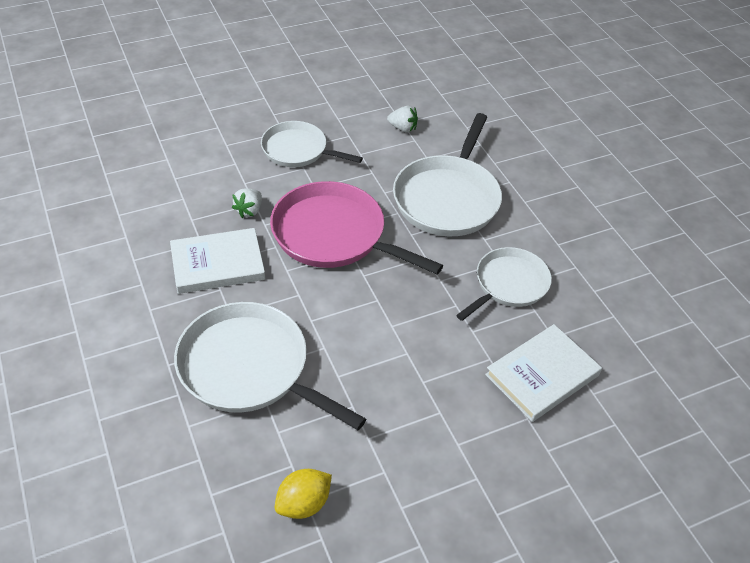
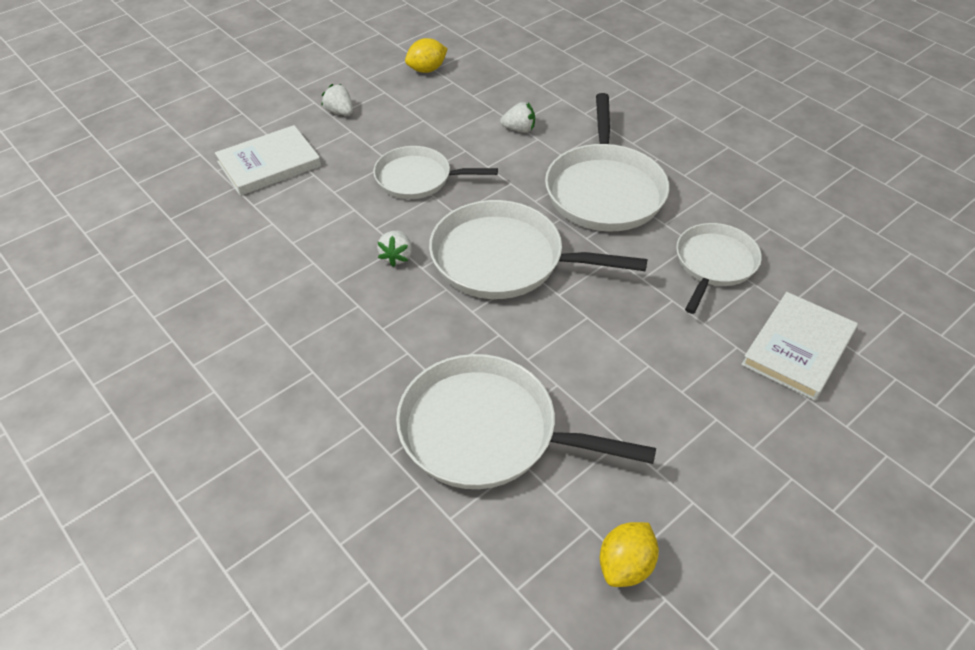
camera: 15 degrees left, 0 degrees up
(218, 264) = (391, 325): white book -> white book (269, 164)
(263, 79) = (339, 112): none -> white strawberry
(333, 235) = (504, 259): pink pan -> white pan
(352, 59) = (427, 70): none -> yellow lemon

